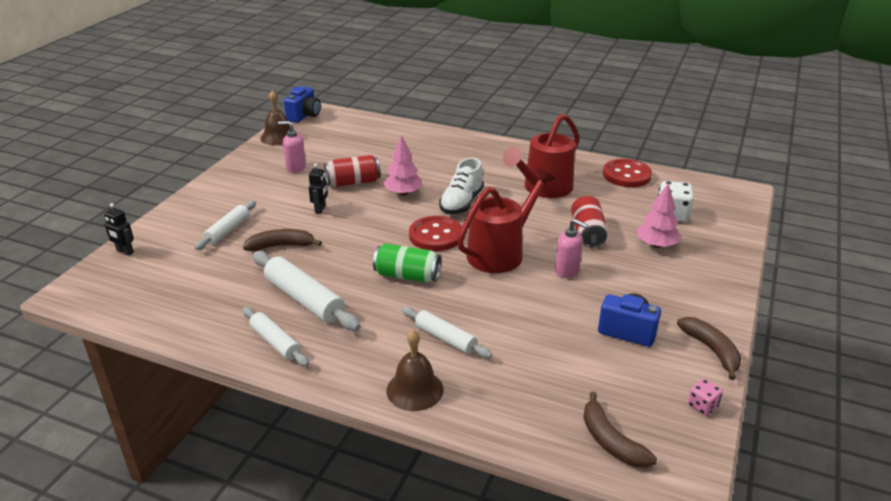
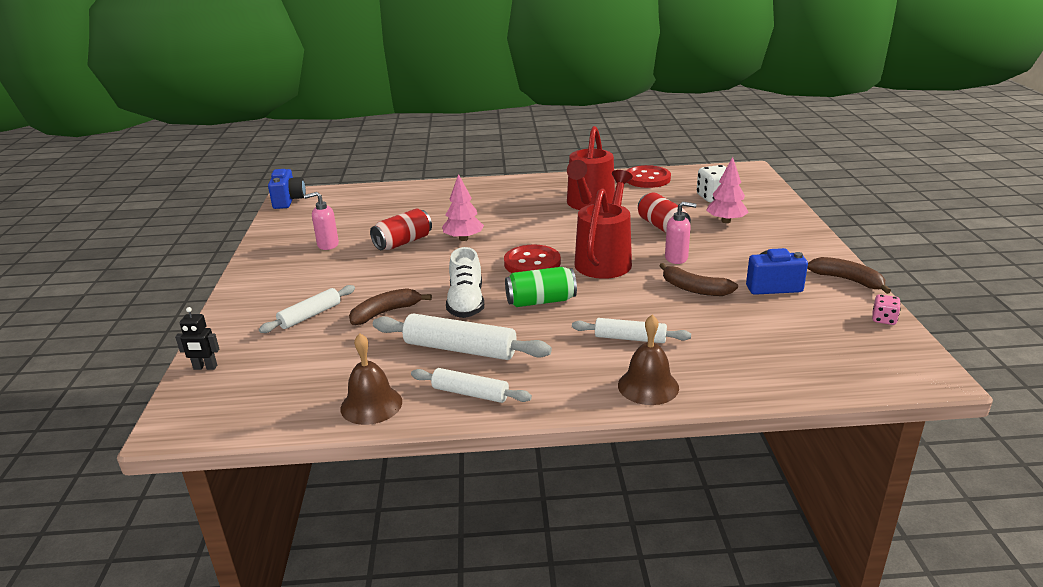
camera: 25 degrees left, 5 degrees down
(228, 230) = (310, 315): white rolling pin -> white rolling pin turned 45 degrees clockwise
(278, 137) = (278, 224): brown bell -> brown bell (371, 405)
(320, 209) = (393, 272): black robot -> none
(461, 203) = (528, 233): white shoe -> white shoe (466, 303)
(610, 441) = (847, 367): brown banana -> brown banana (694, 289)

